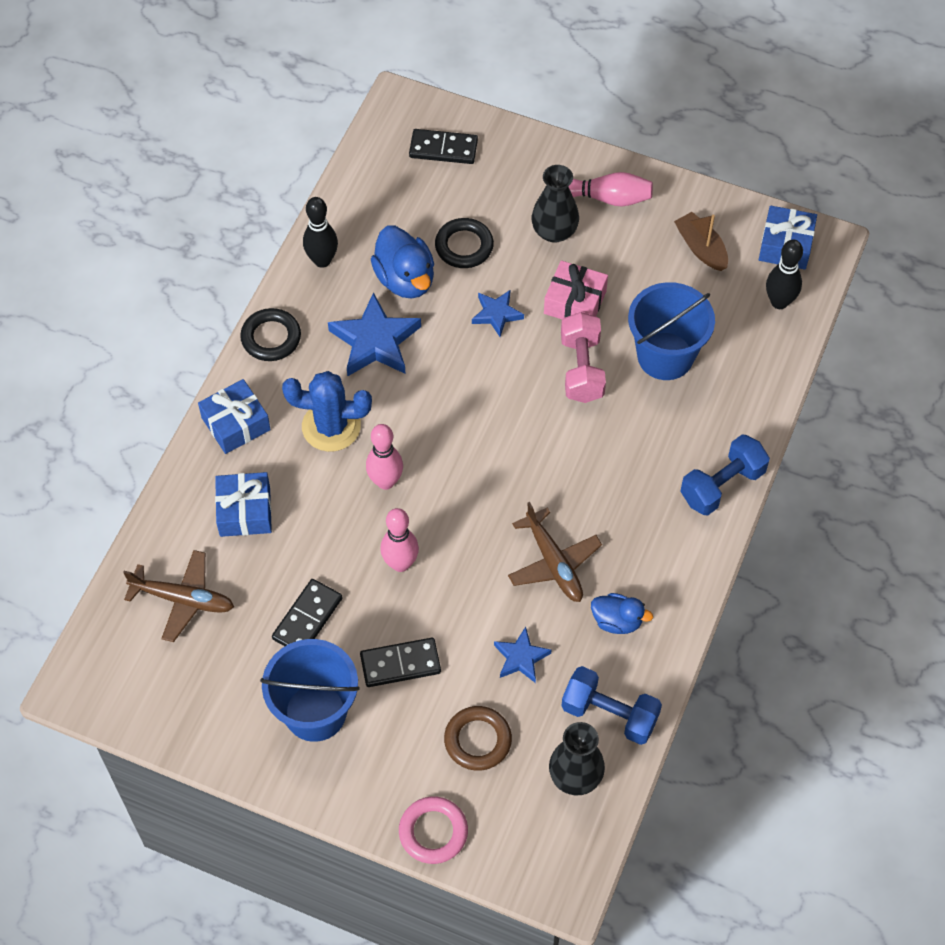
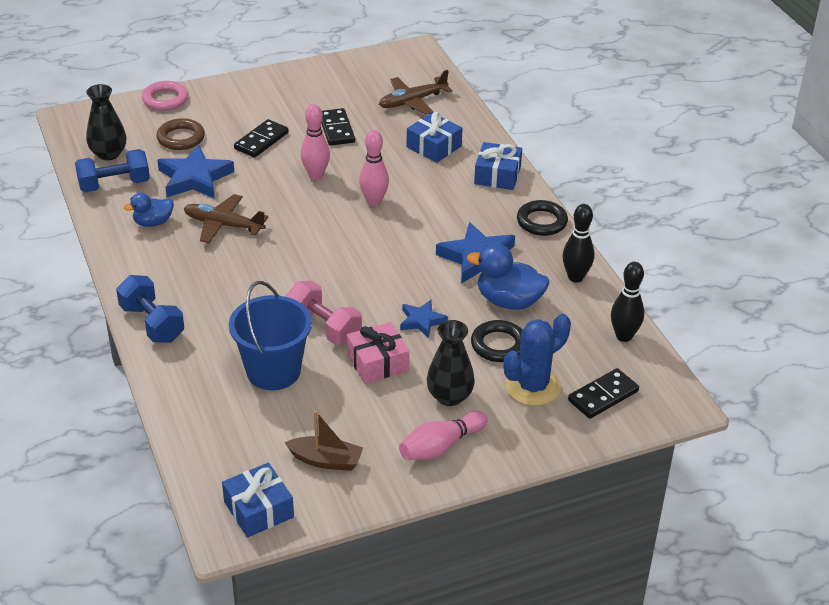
camera: 135 degrees right, 20 degrees down
(315, 712) = (283, 103): blue bucket -> none
(331, 426) = (442, 205): blue cactus -> blue cactus (532, 386)
(521, 657) = (195, 178): blue star -> blue star, size x1.75
(722, 485) = (152, 323): blue dumbbell -> blue dumbbell turned 45 degrees counterclockwise
(779, 302) = (222, 463): black bowling pin -> black bowling pin (624, 336)

